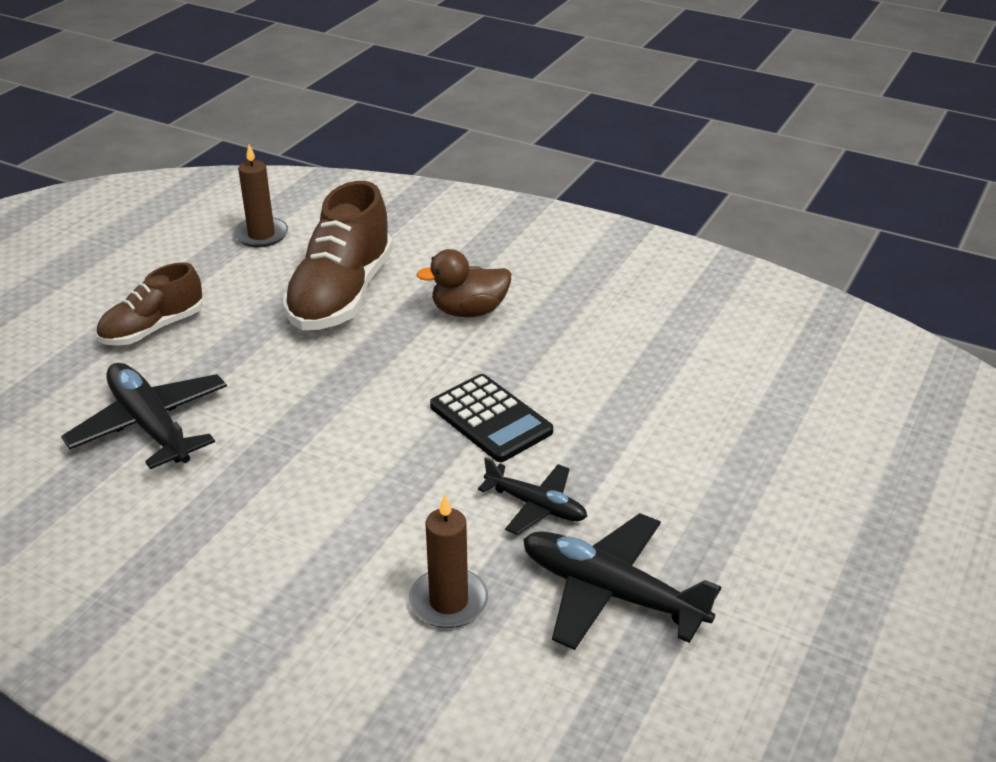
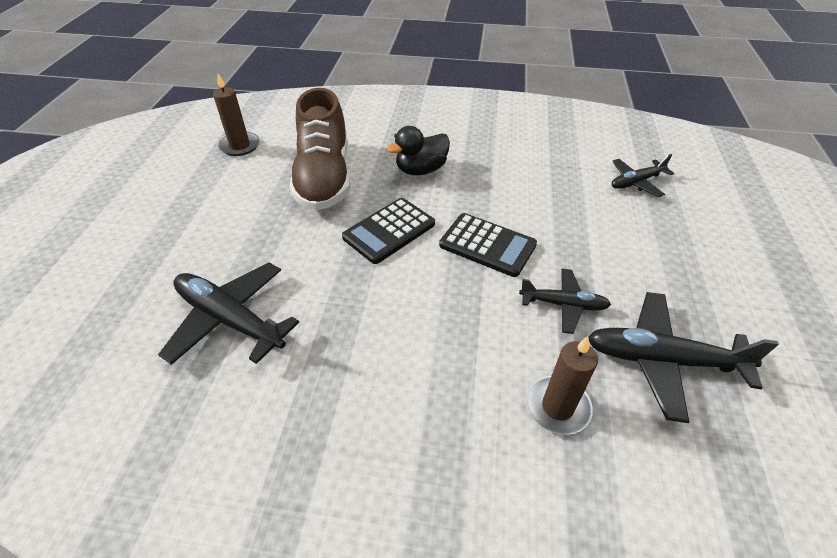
camera: 20 degrees left, 10 degrees up
(153, 329) = (191, 236): brown shoe -> none
(381, 375) = (389, 231): none -> black calculator
(469, 311) = (421, 170): brown duck -> black duck
(755, 389) = (636, 182): none -> black plane

